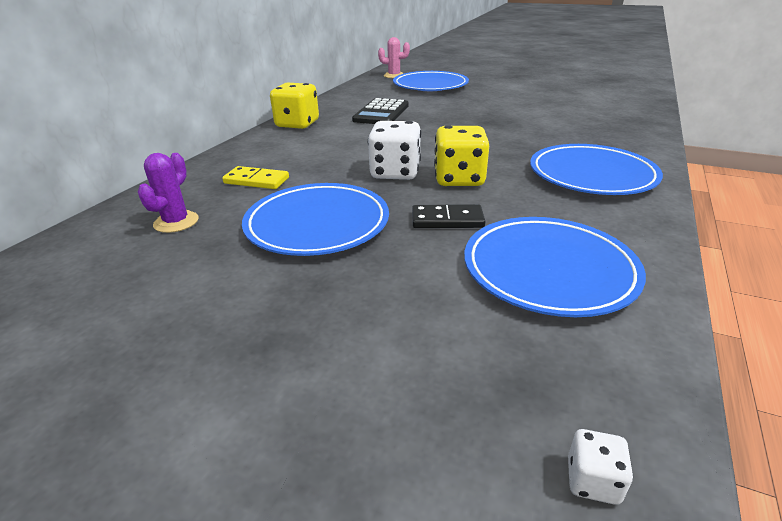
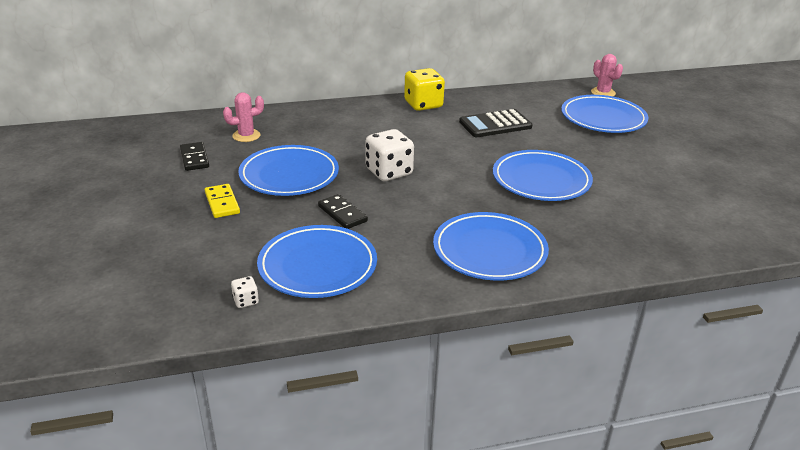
camera: 50 degrees right, 0 degrees up
(156, 278) = (194, 158): none -> black domino
(176, 222) = (246, 136): purple cactus -> pink cactus
(256, 181) = (318, 133): yellow domino -> yellow domino (222, 203)
(459, 179) = (409, 198): yellow dice -> none
(494, 125) = (541, 180): none -> blue plate
(592, 480) = (159, 315): white dice -> white dice (246, 301)

